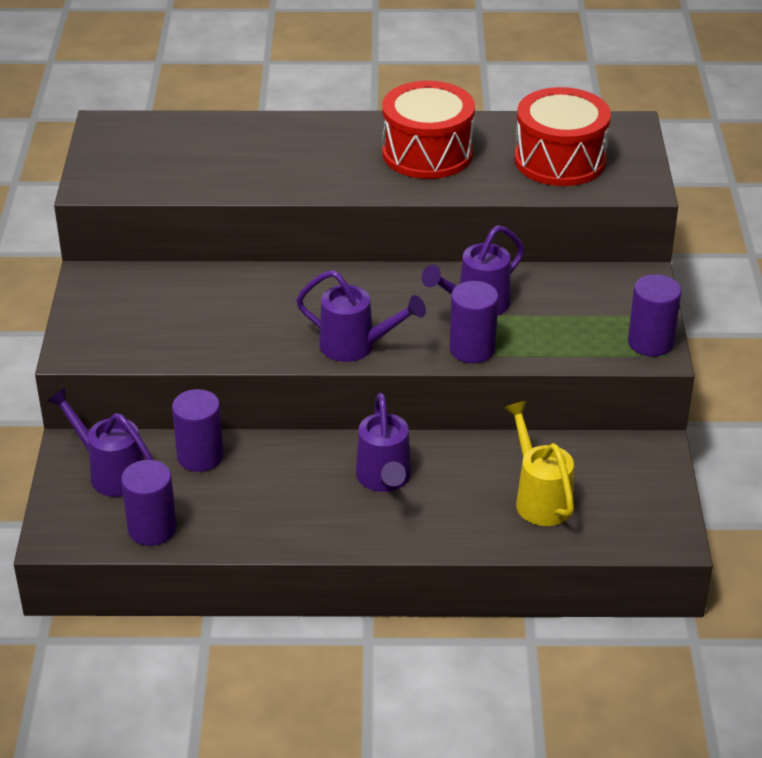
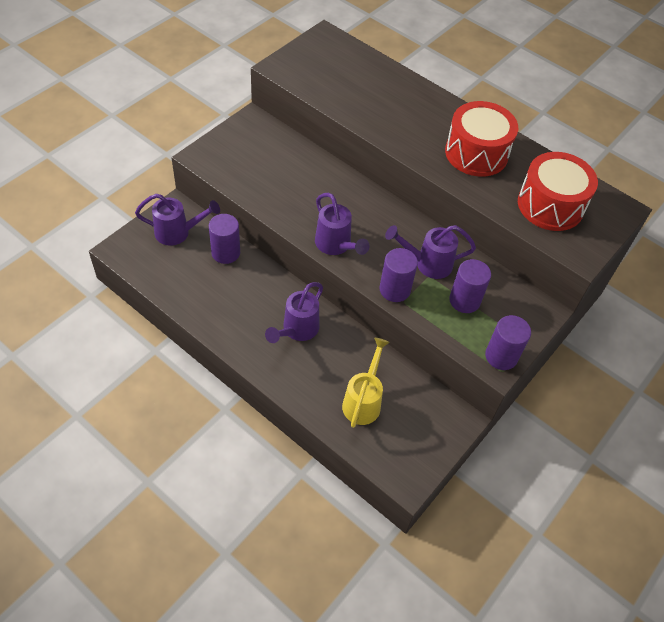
camera: 35 degrees right, 15 degrees up
(111, 472) = (178, 232): purple watering can -> purple watering can turned 105 degrees clockwise
(152, 529) = (162, 277): purple cylinder -> purple cylinder (464, 300)

